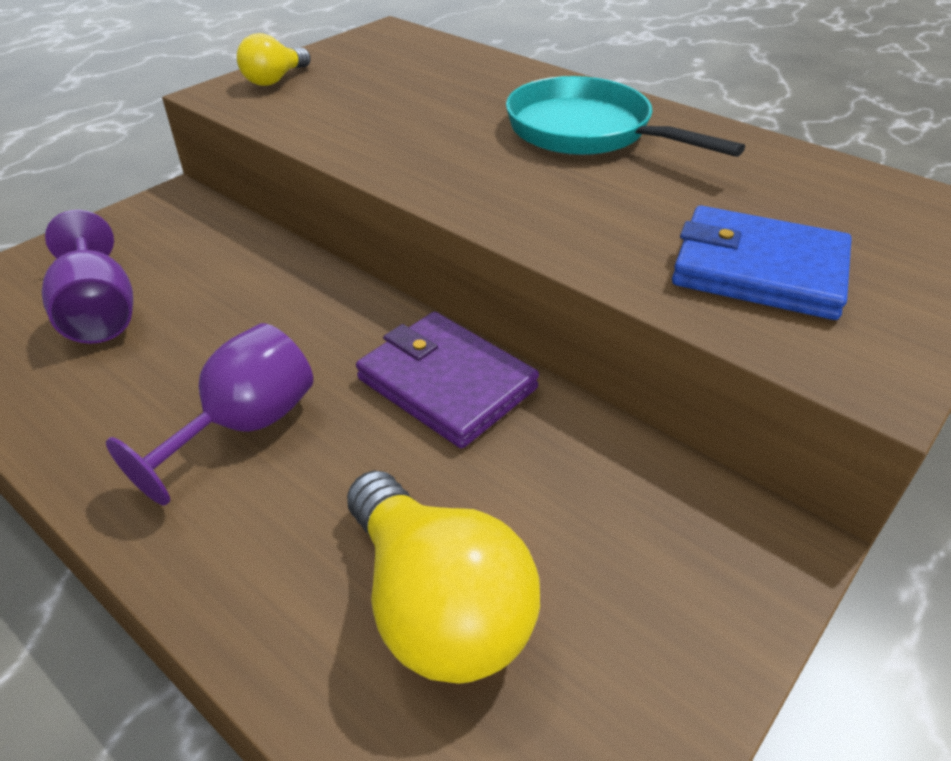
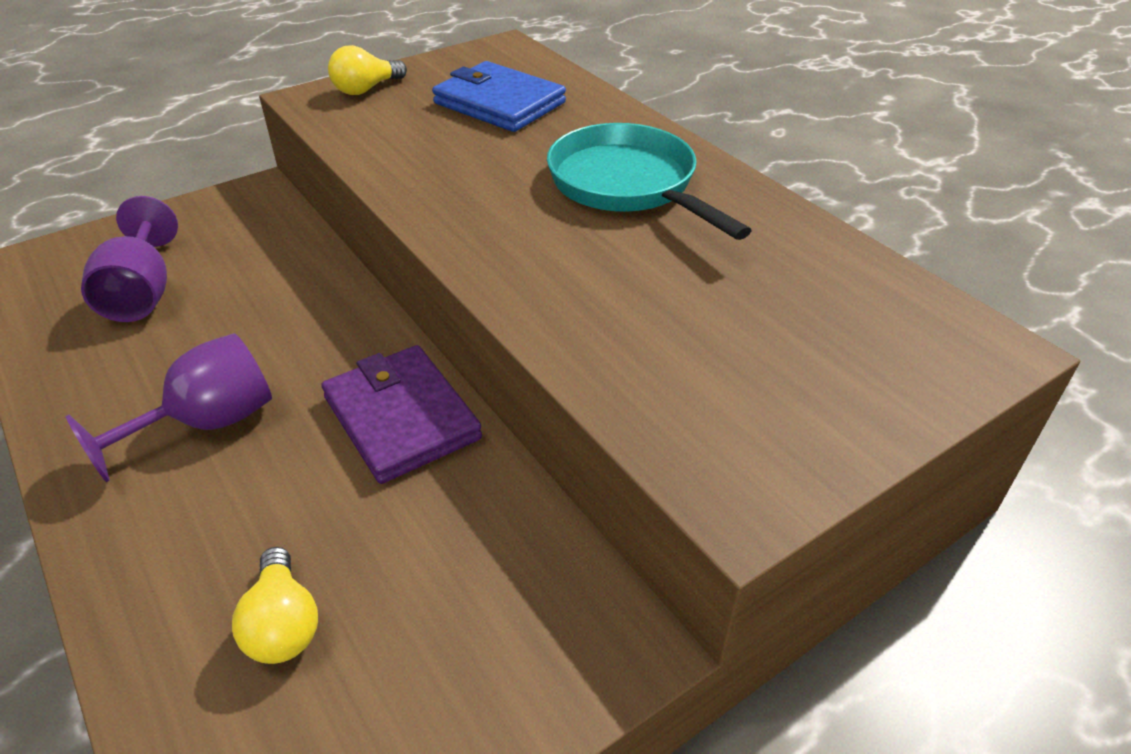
camera: 15 degrees right, 0 degrees up
(437, 605) = (283, 624): yellow light bulb -> yellow light bulb, size x0.56
(759, 269) = (702, 364): blue wallet -> blue wallet (499, 103)

